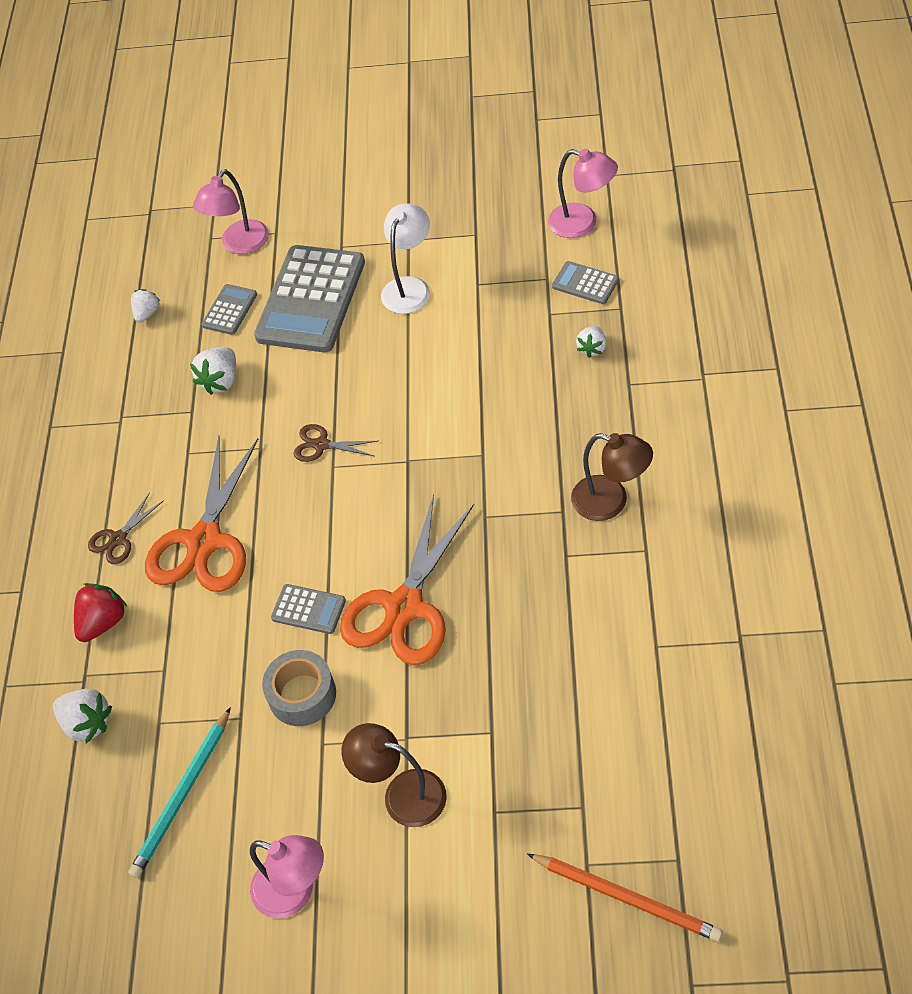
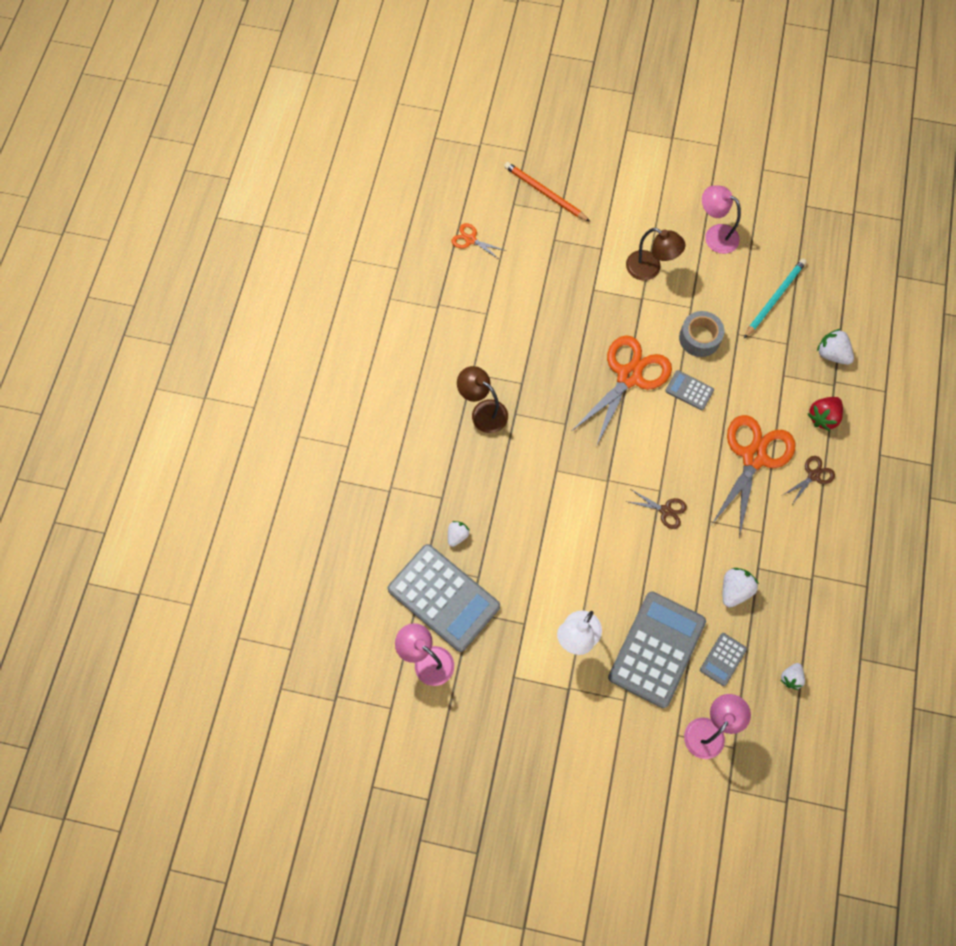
camera: 175 degrees left, 15 degrees up
(585, 283) = (444, 597): grey calculator -> grey calculator, size x2.19
(730, 767) = (470, 240): none -> orange scissors

